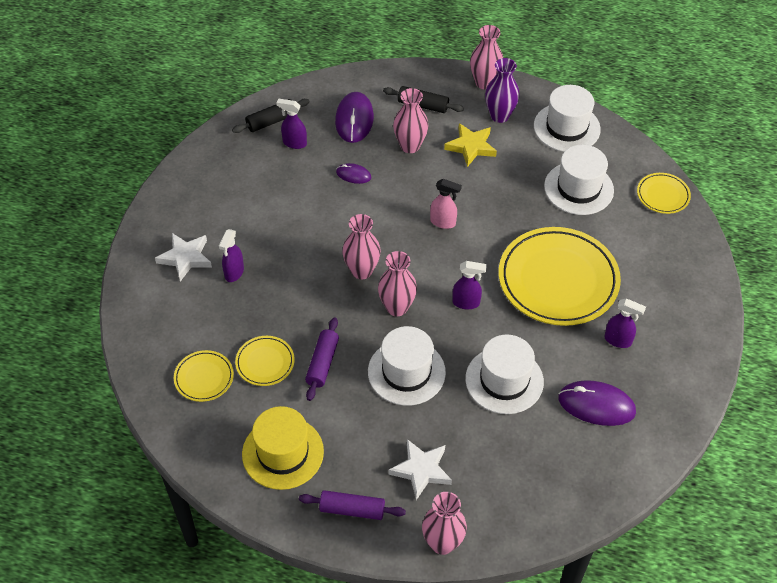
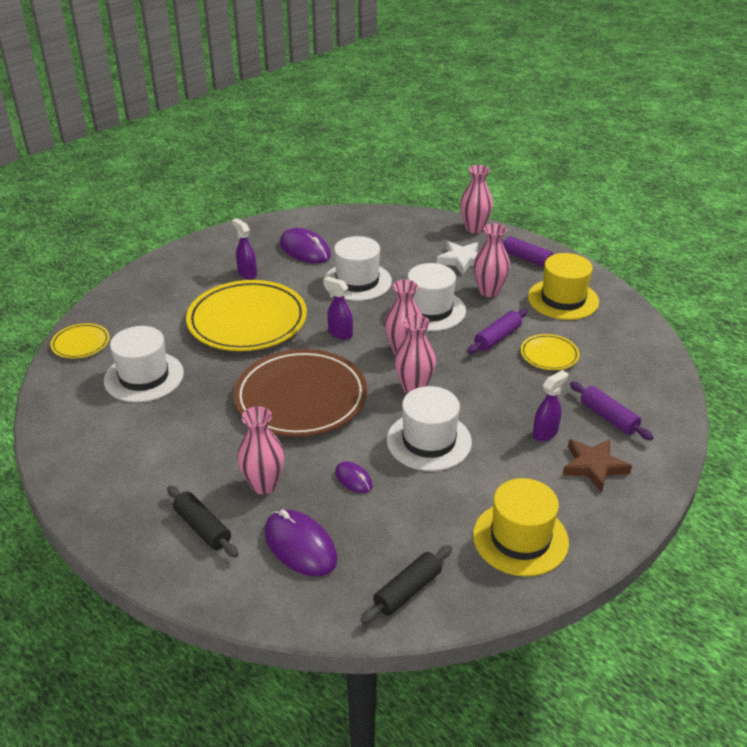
camera: 150 degrees left, 15 degrees down
(185, 258) = (593, 466): white star -> brown star
(188, 311) = (608, 417): none -> purple rolling pin
(204, 378) = (611, 363): yellow plate -> none
(217, 180) = (520, 538): none -> yellow hat
(271, 121) = (407, 591): black rolling pin -> black rolling pin turned 45 degrees counterclockwise
(294, 143) = (396, 547): purple spray bottle -> none
(354, 119) = (300, 546): purple mouse -> purple mouse turned 75 degrees counterclockwise
(443, 222) = (301, 398): pink spray bottle -> brown plate
(471, 147) = (200, 456): yellow star -> none
(484, 83) = (102, 524): pink vase -> pink vase (489, 291)
(499, 116) = (132, 477): purple vase -> none
(566, 127) = (81, 434): white hat -> white hat (429, 441)

